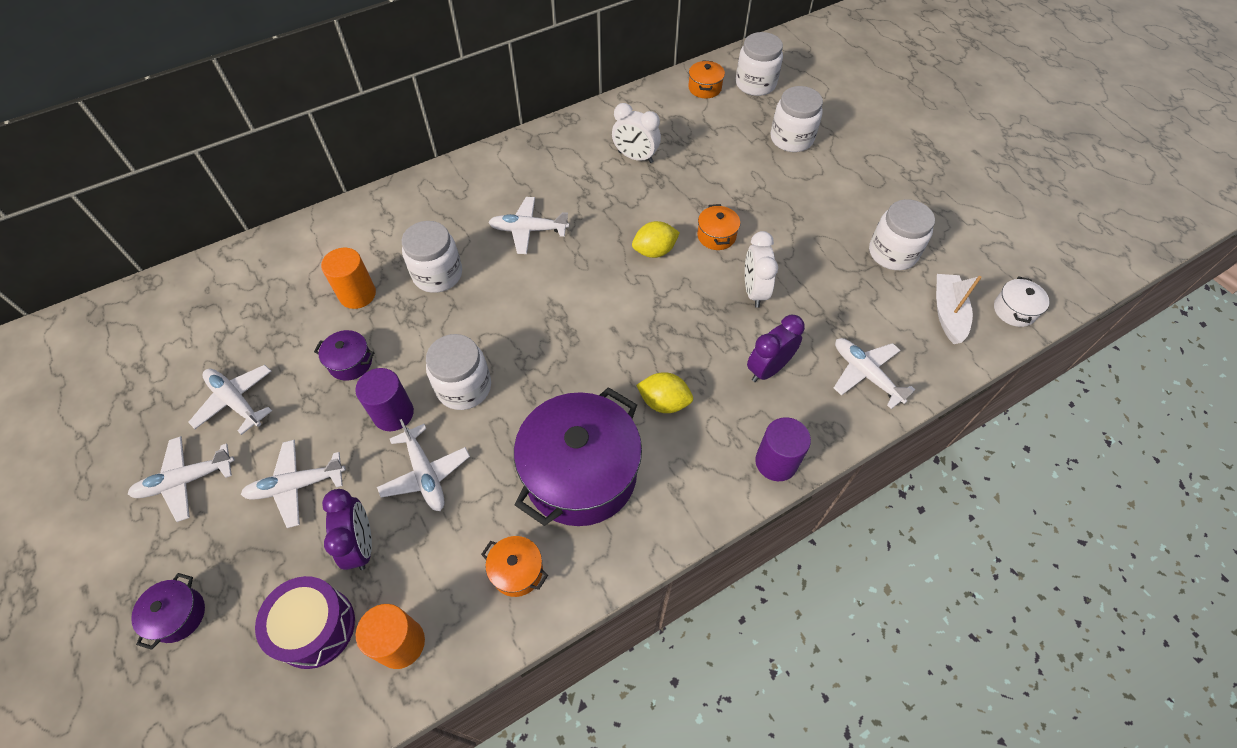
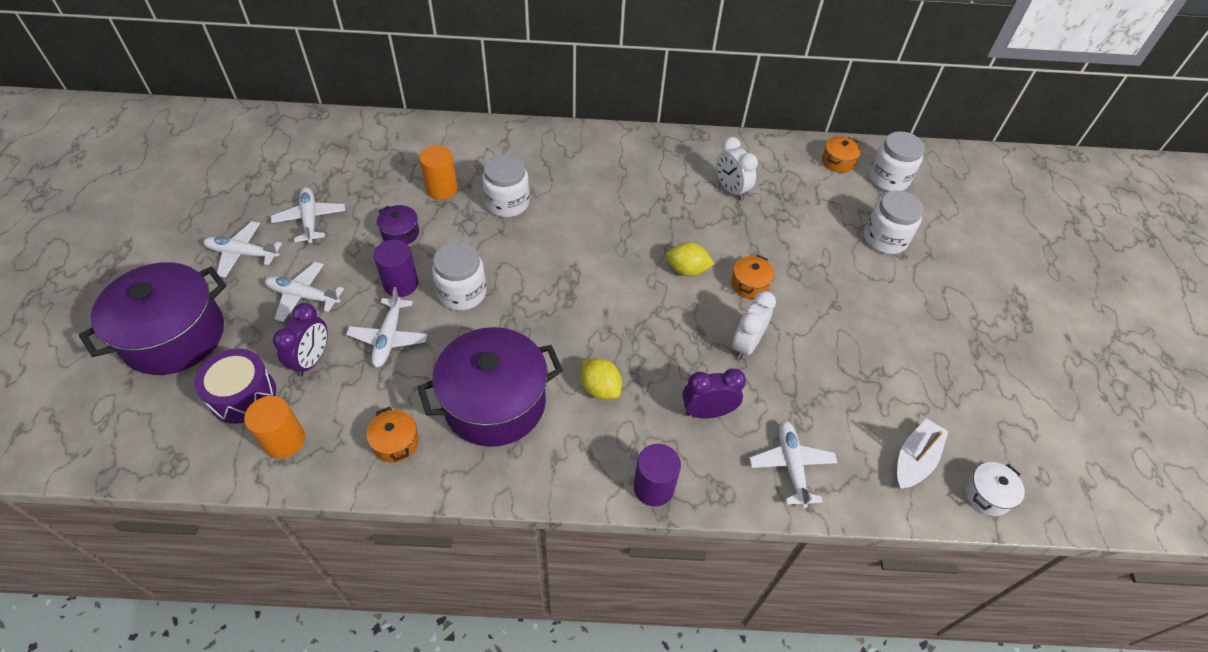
camera: 30 degrees right, 5 degrees down
(178, 615) = (174, 336): purple pot -> purple pot, size x2.34
(528, 230) = (599, 204): white plane -> none
(892, 253) = (903, 381): white jar -> none

